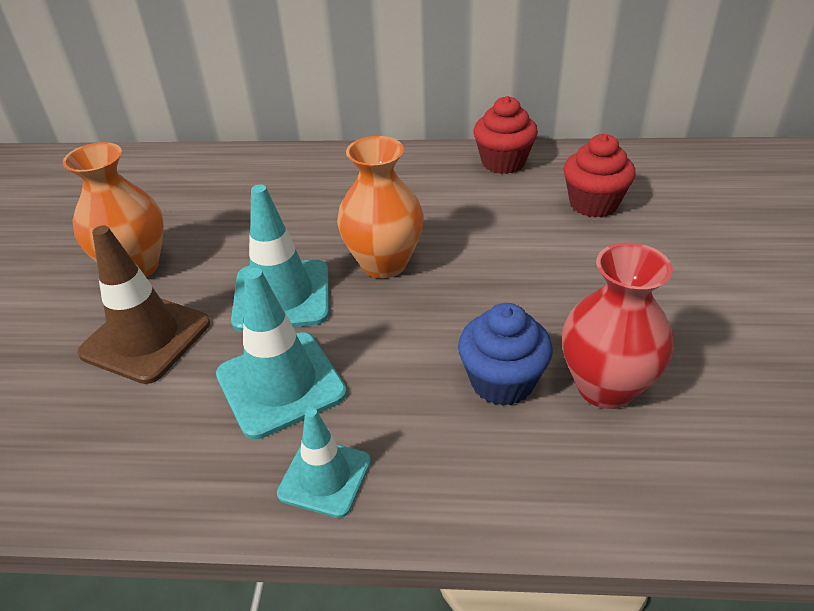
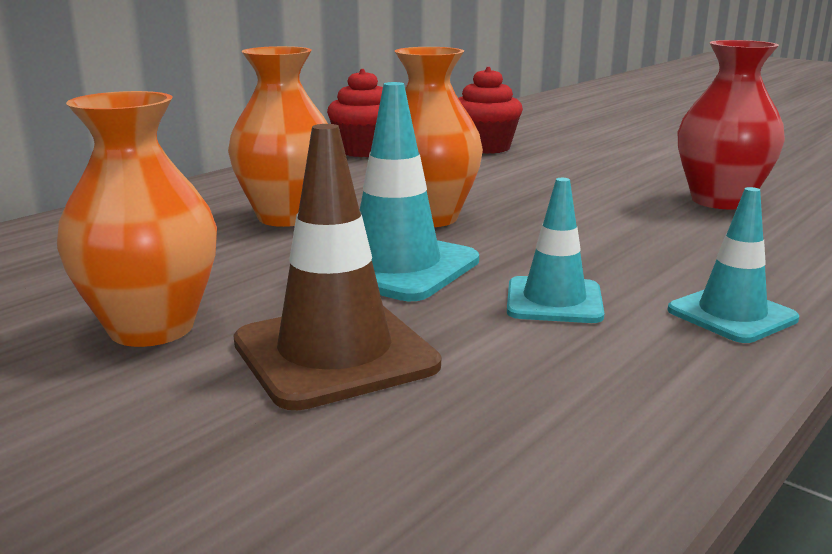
camera: 55 degrees left, 20 degrees down
(281, 384) = (554, 301): turquoise traffic cone -> turquoise traffic cone, size x0.63
(326, 214) = (287, 217): none -> orange vase
(502, 381) = (673, 224): blue cupcake -> none

